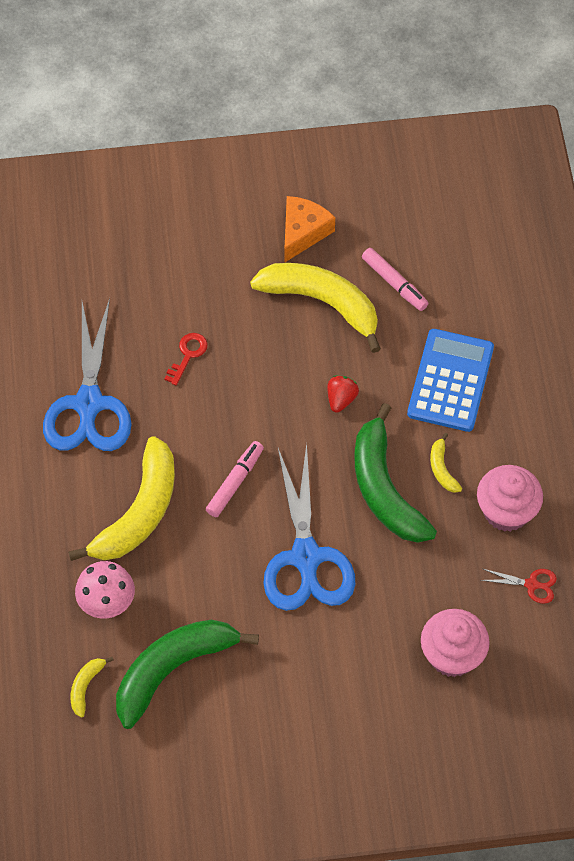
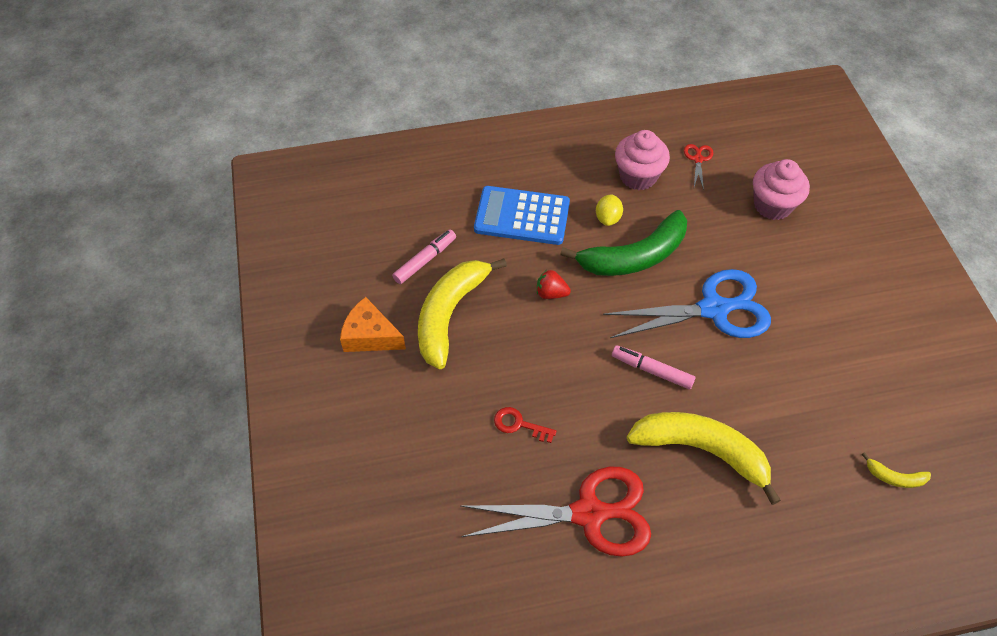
camera: 95 degrees left, 5 degrees down
(89, 404) = (589, 513): blue scissors -> red scissors
(107, 602) = (803, 468): pink mushroom -> none
(172, 669) = (852, 404): green banana -> none
(442, 469) = (608, 218): yellow banana -> yellow lemon

